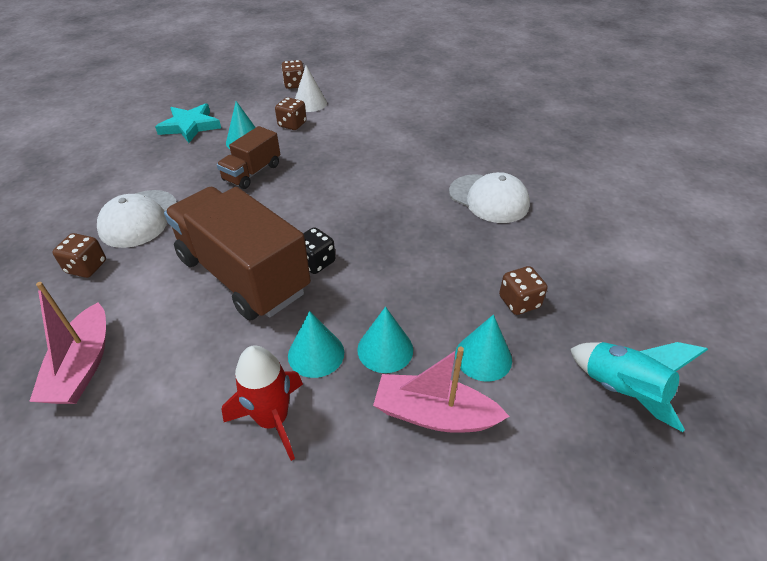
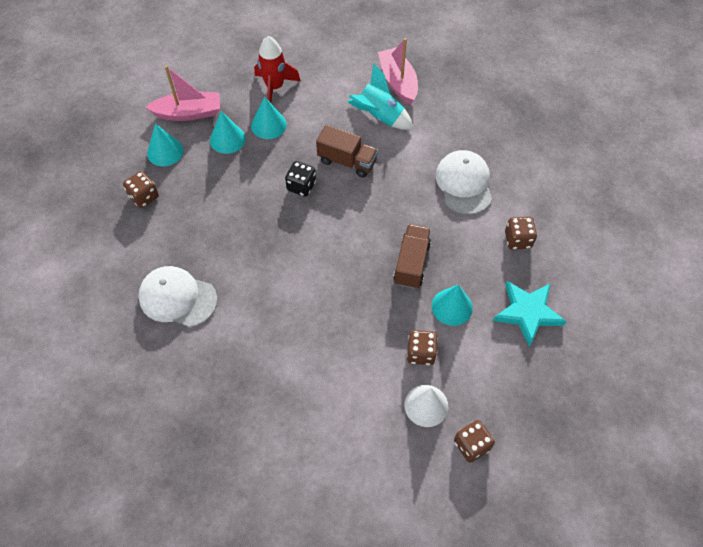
camera: 160 degrees right, 15 degrees up
(86, 267) = (460, 135): brown dice -> brown dice (518, 240)
(243, 275) = (347, 161): brown truck -> brown truck, size x0.52
(621, 390) = (80, 155): turquoise rocket -> turquoise rocket (379, 117)

